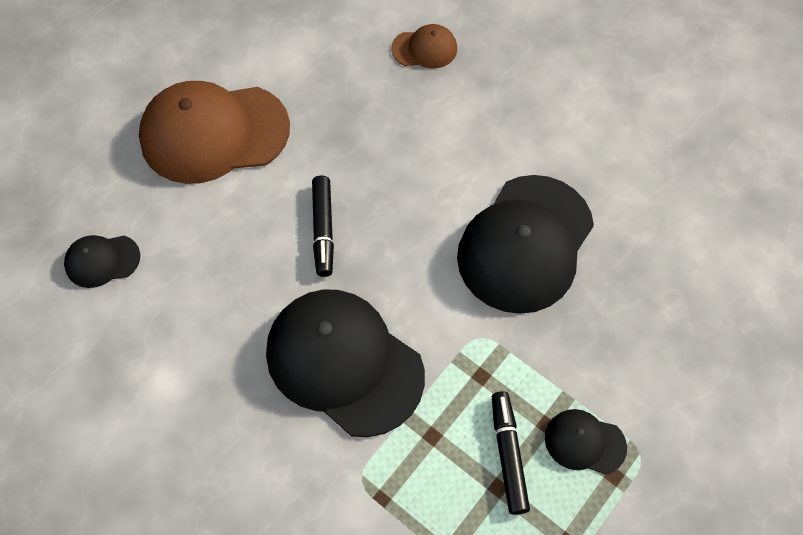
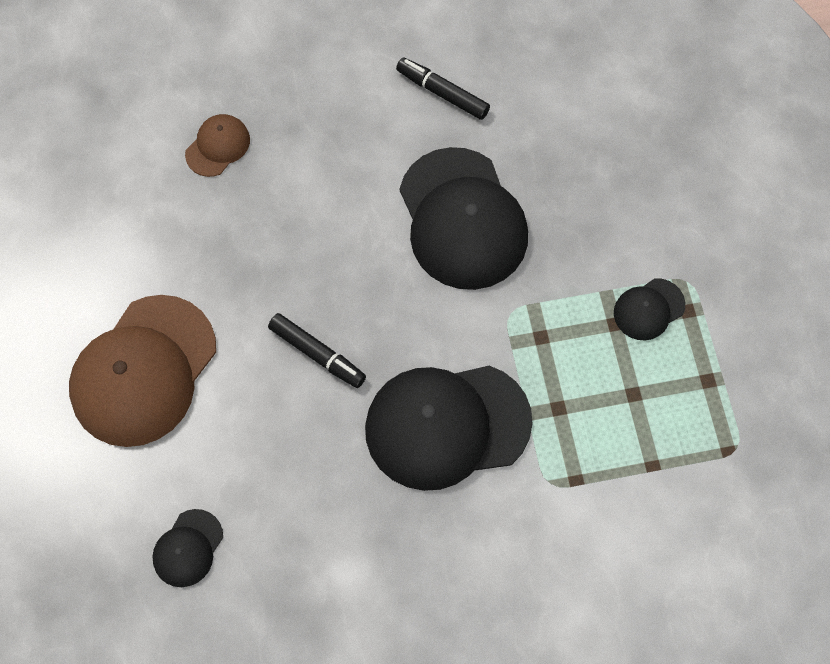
camera: 50 degrees left, 5 degrees up
(508, 454) = (615, 367): black marker -> black marker (442, 93)

